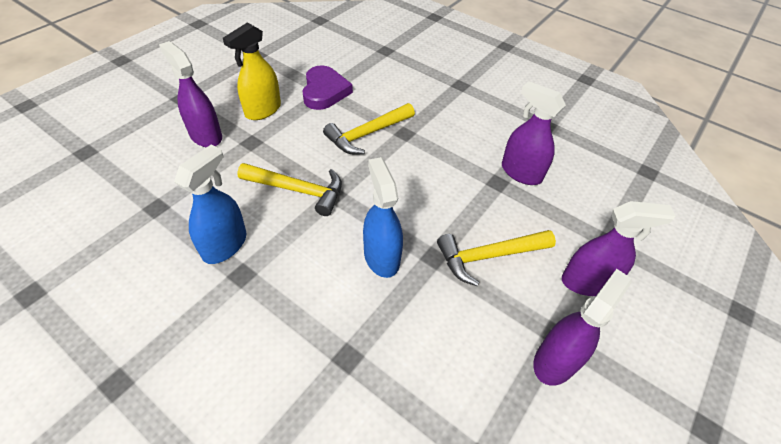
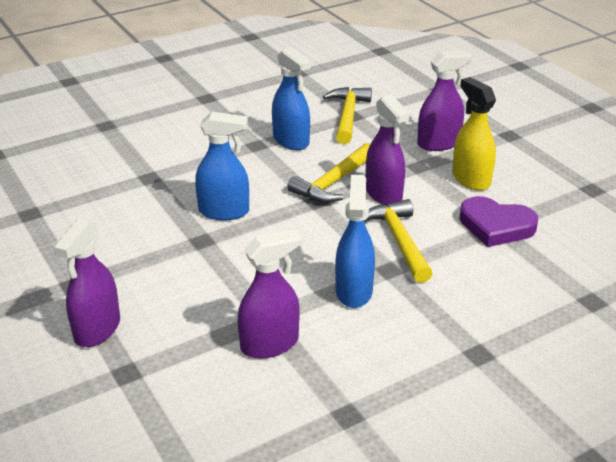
camera: 115 degrees right, 15 degrees down
(439, 145) = (354, 291): none -> blue spray bottle
(488, 256) = (176, 274): yellow hammer -> yellow hammer (347, 115)
(555, 360) = (53, 274): purple spray bottle -> purple spray bottle (383, 194)

